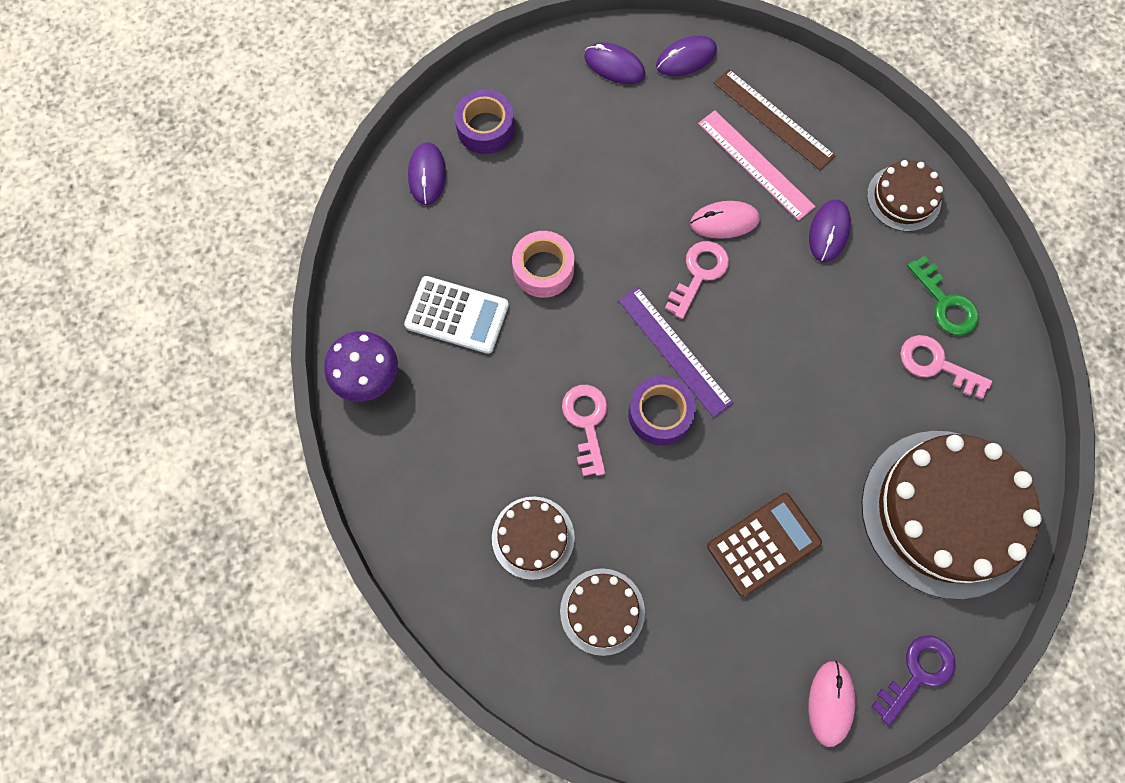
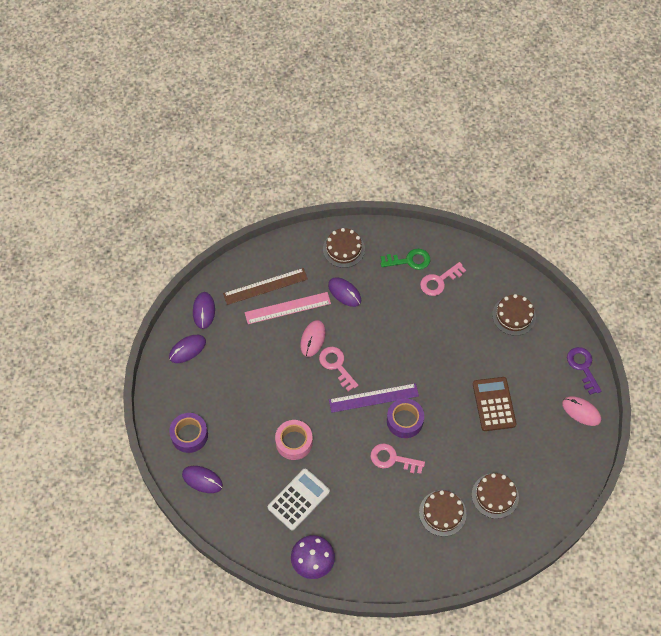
camera: 65 degrees left, 10 degrees down
(946, 513) = (514, 316): brown cake -> brown cake, size x0.49

